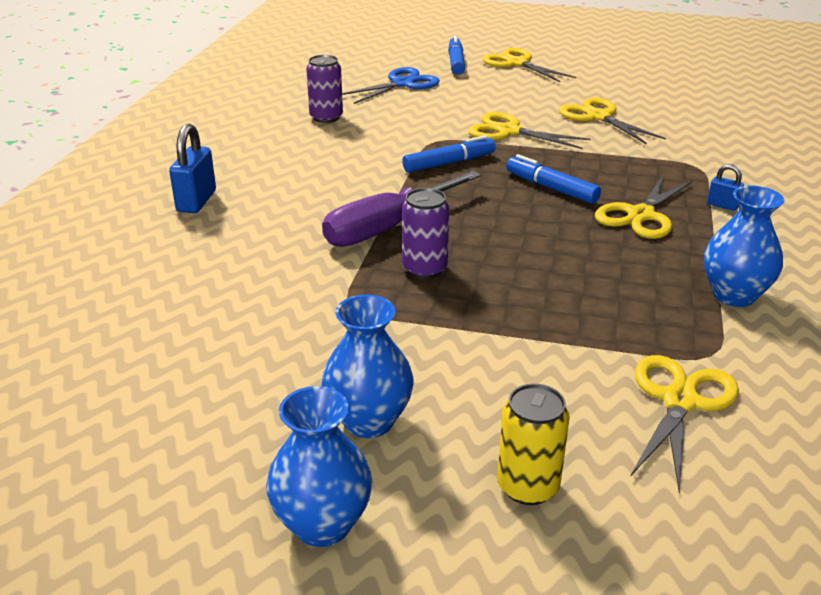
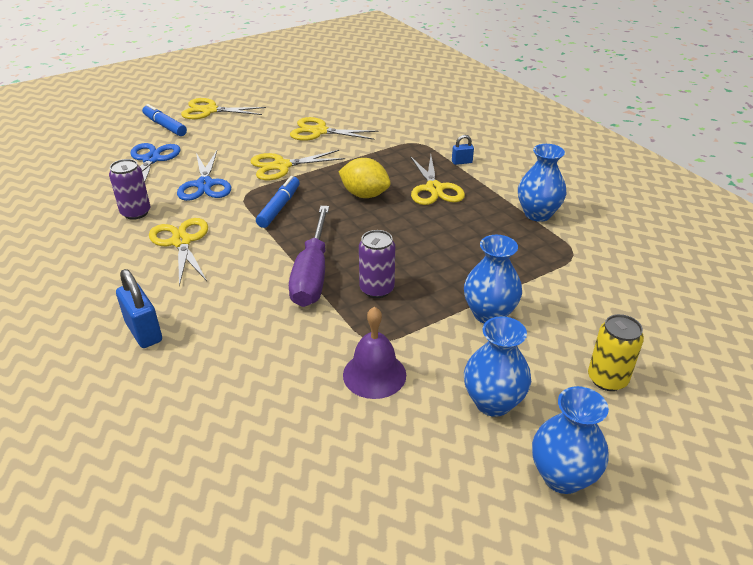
camera: 45 degrees left, 5 degrees up
(305, 331) = (374, 374): none -> purple bell
(414, 119) = (205, 184): none -> blue scissors
(500, 350) = (489, 314): none -> blue vase
(551, 188) = (364, 195): blue marker -> yellow lemon
(679, 401) = (596, 287): yellow scissors -> yellow scissors (181, 242)

